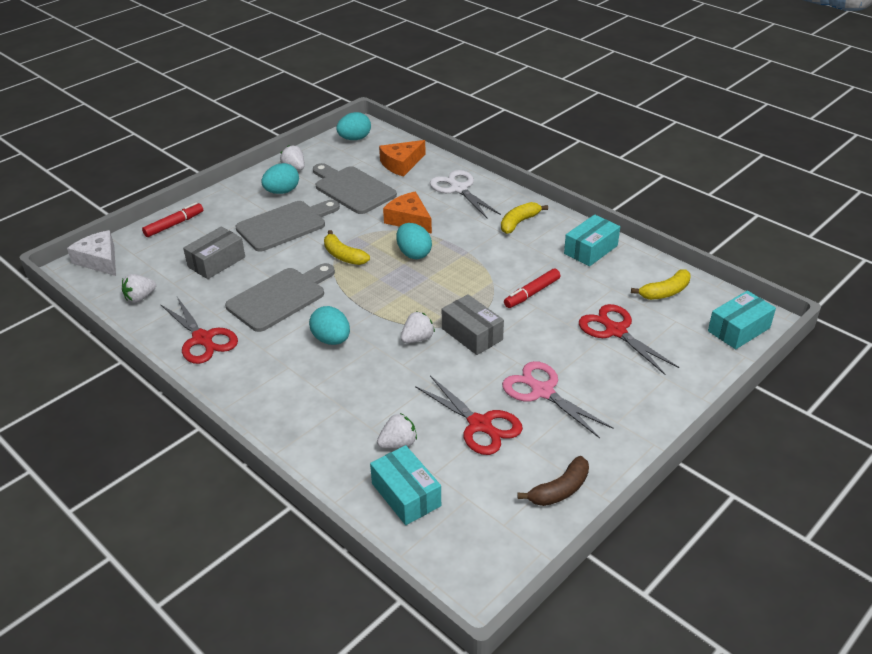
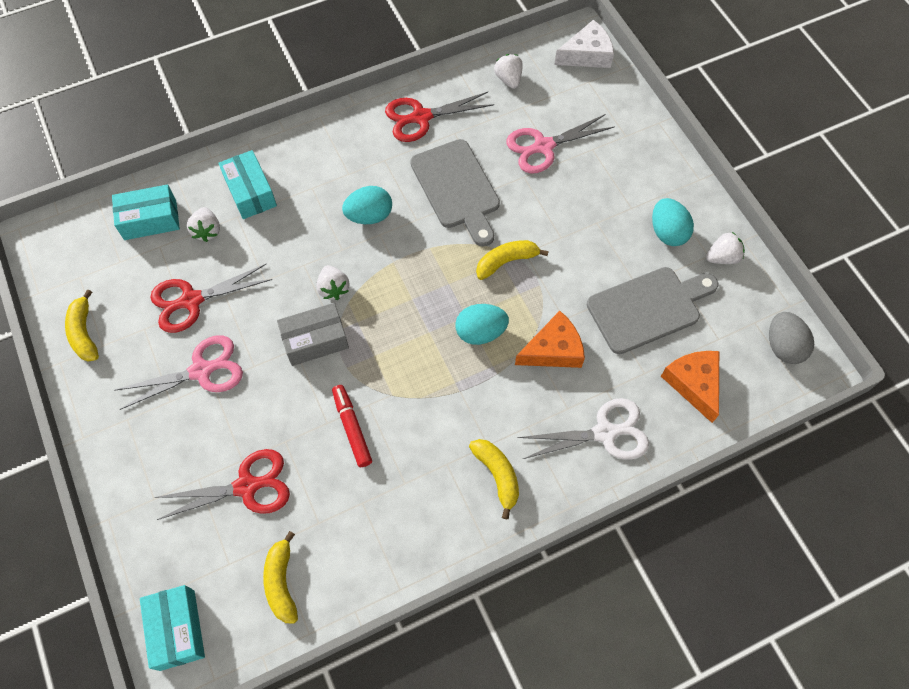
camera: 110 degrees right, 25 degrees up
(174, 224) = (631, 121): red marker -> none
(216, 262) = (543, 146): grey box -> pink scissors
(285, 225) = (591, 220): grey cutting board -> none
(354, 139) = (783, 346): turquoise egg -> grey egg
(559, 490) = (84, 333): brown banana -> yellow banana
(591, 250) = (403, 537): turquoise box -> turquoise box (250, 192)

